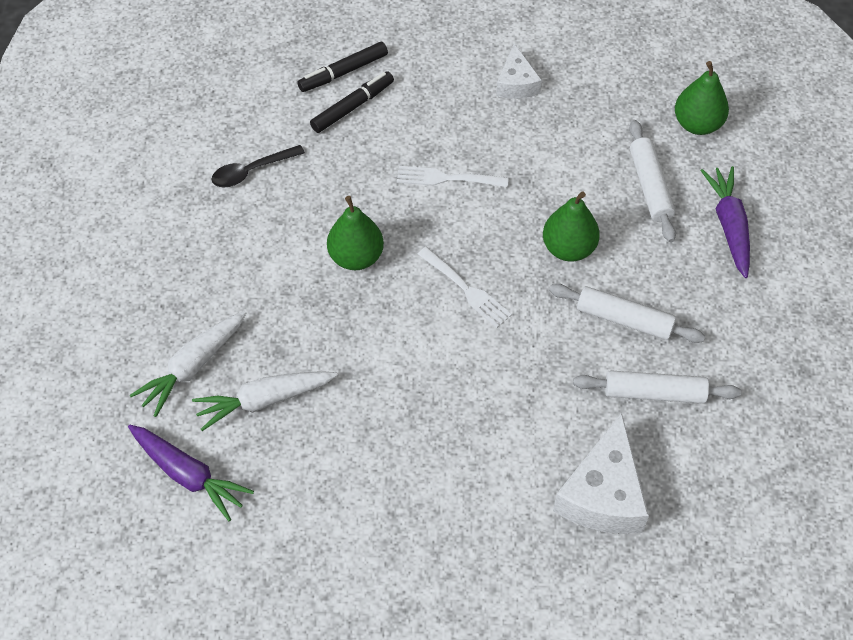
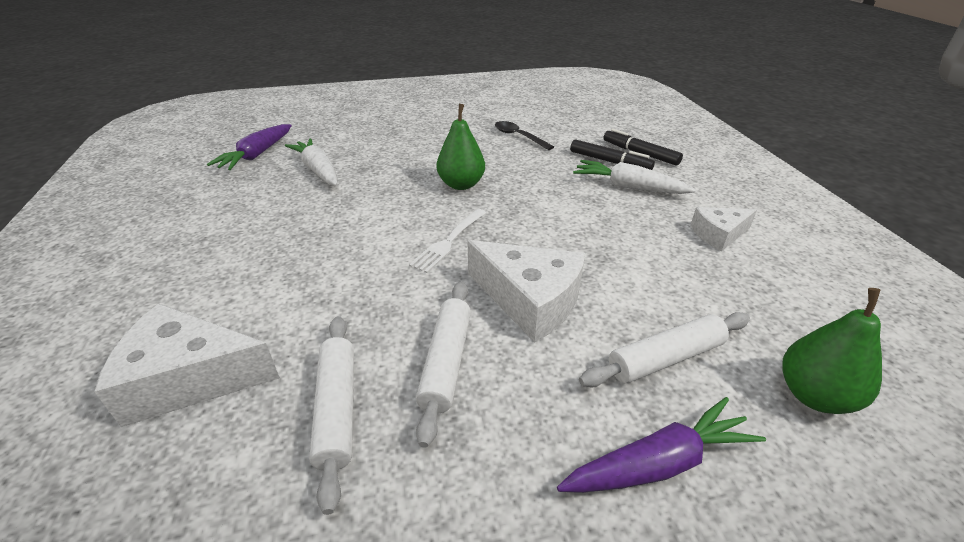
camera: 75 degrees right, 20 degrees down
(193, 366) = (345, 143): white carrot -> white carrot (628, 187)
(448, 178) = (570, 214): white fork -> none
(568, 248) = (529, 300): green pear -> white cheese

